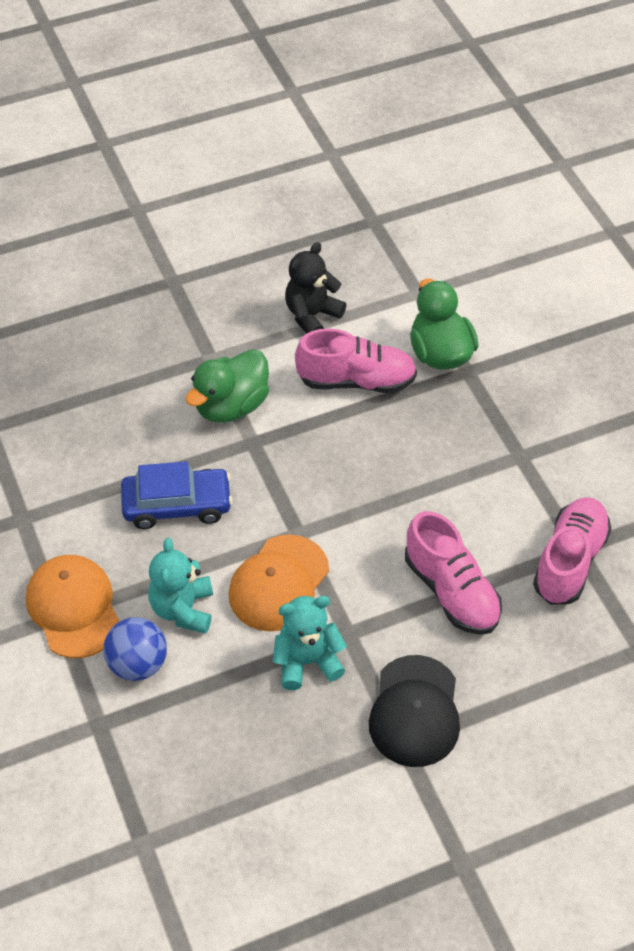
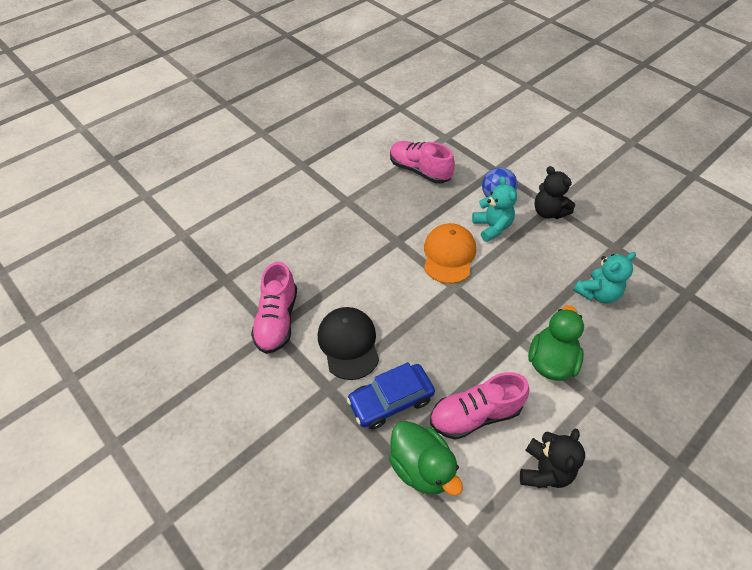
camera: 160 degrees right, 0 degrees up
(73, 608) = (548, 212): orange cap -> black teddy bear
(177, 505) = (536, 281): blue car -> blue car (391, 401)
(307, 661) = (412, 222): turquoise teddy bear -> turquoise teddy bear (597, 293)
(415, 711) = (345, 215): black cap -> black cap (348, 343)
(451, 591) = (346, 279): pink shoe -> pink shoe (419, 171)

